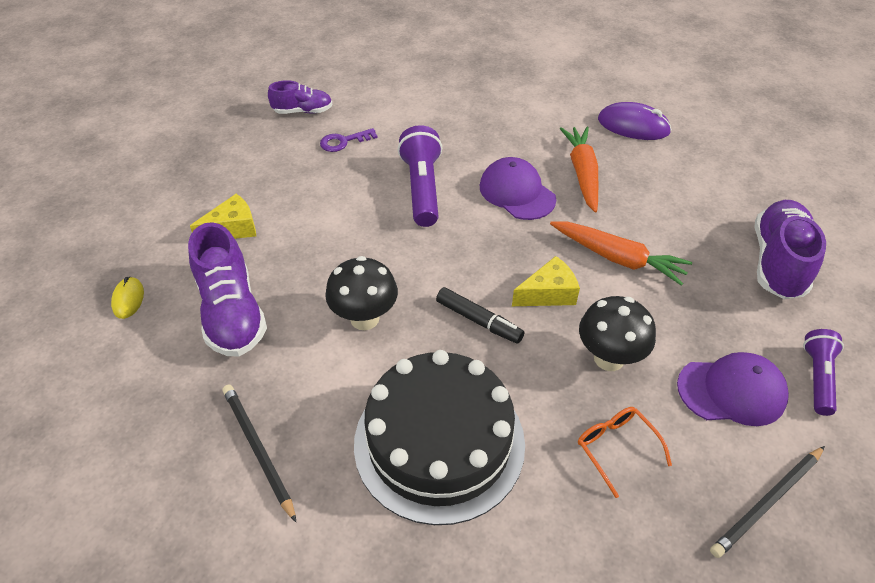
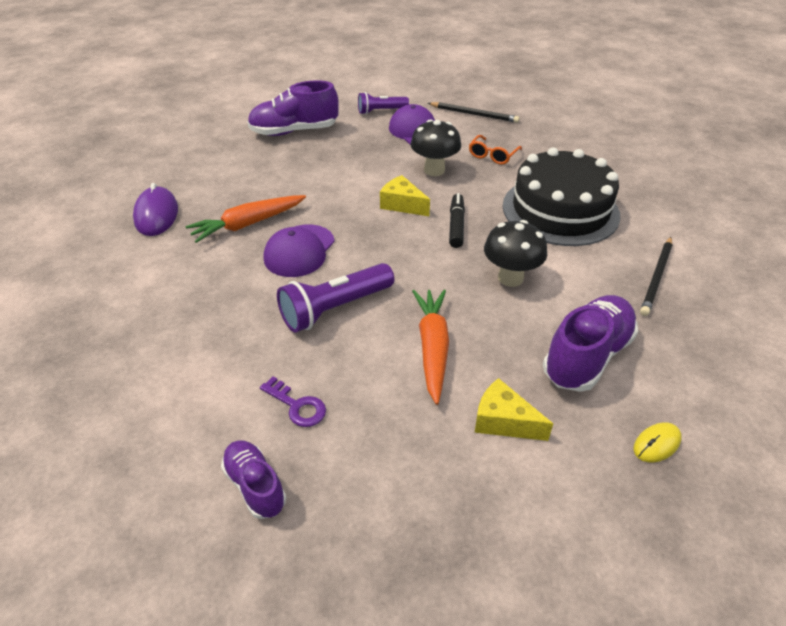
camera: 120 degrees left, 5 degrees down
(617, 258) = (340, 186): orange carrot -> orange carrot (432, 348)

